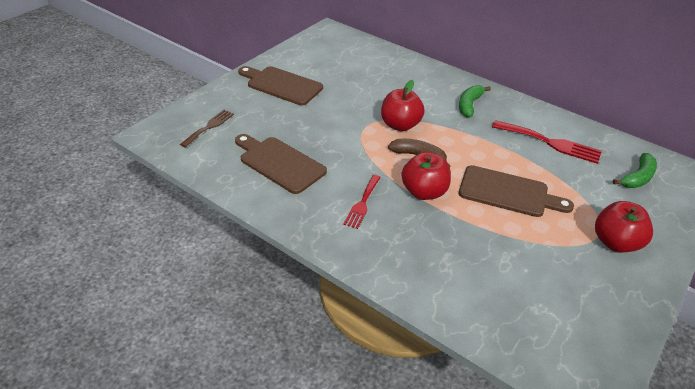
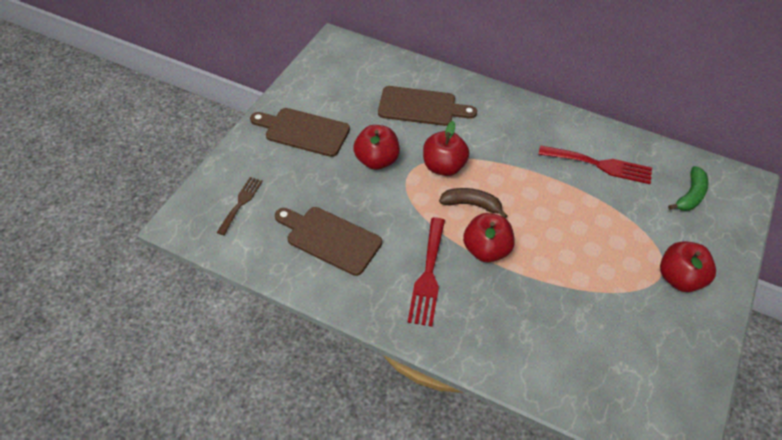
camera: 10 degrees left, 10 degrees up
(340, 113) = (376, 160): none -> red apple
(362, 203) = (428, 275): red fork -> red fork, size x1.56
(469, 105) = (509, 127): green banana -> none
(508, 192) = (569, 236): brown cutting board -> brown cutting board (421, 107)

